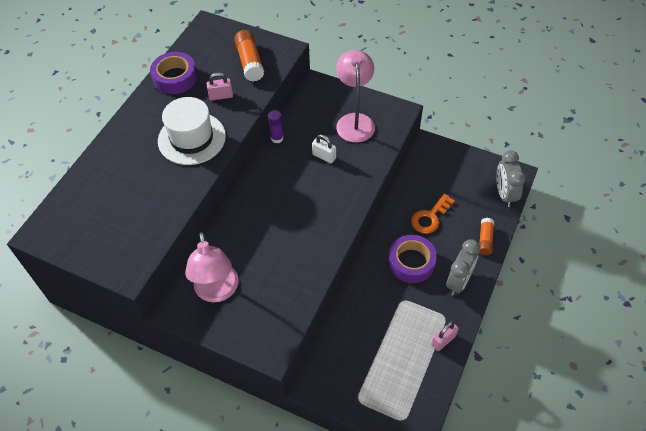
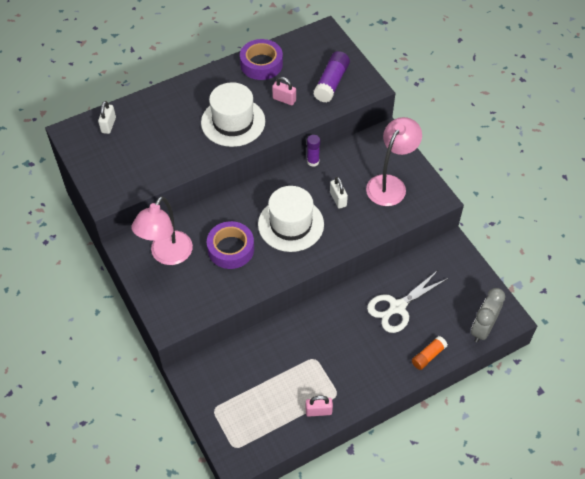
camera: 35 degrees right, 0 degrees up
(73, 205) = (108, 125): none -> white padlock
(250, 62) = (331, 83): orange glue stick -> purple glue stick
(303, 199) = (291, 224): none -> white hat
(411, 262) = (348, 333): purple tape -> purple tape (231, 249)
(430, 217) = (397, 307): orange key -> white scissors
(458, 281) = (373, 374): grey clock -> none

